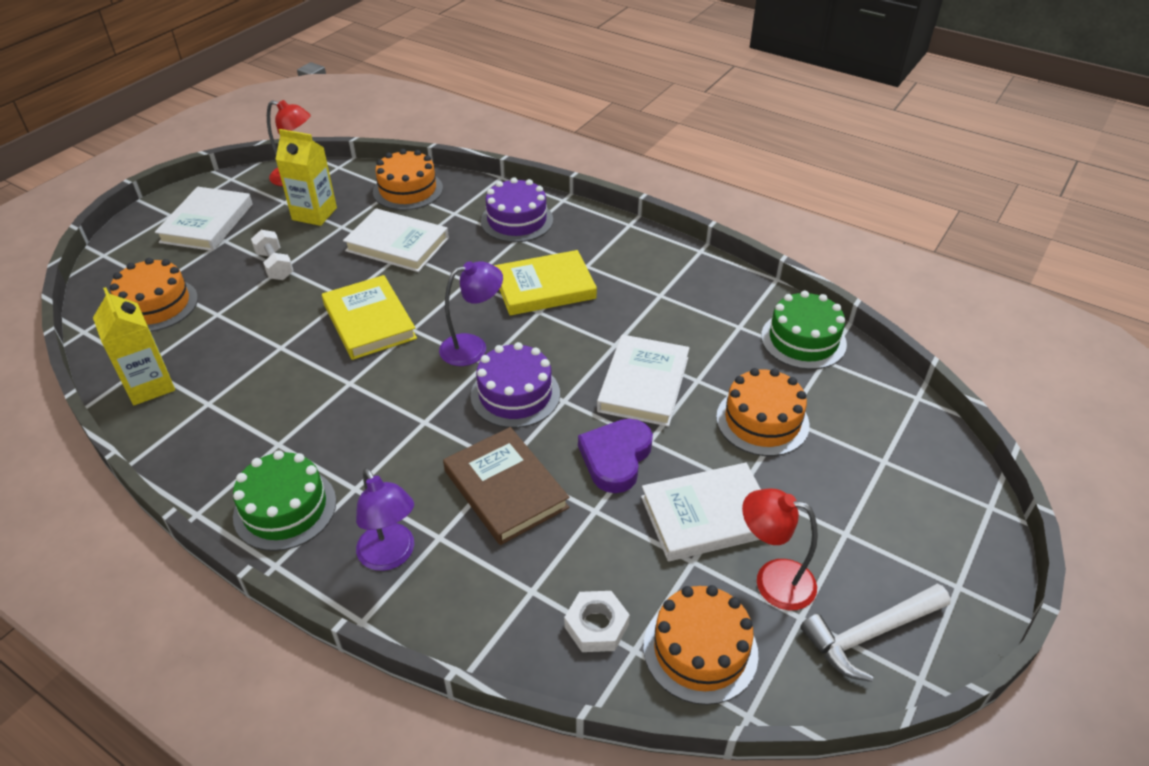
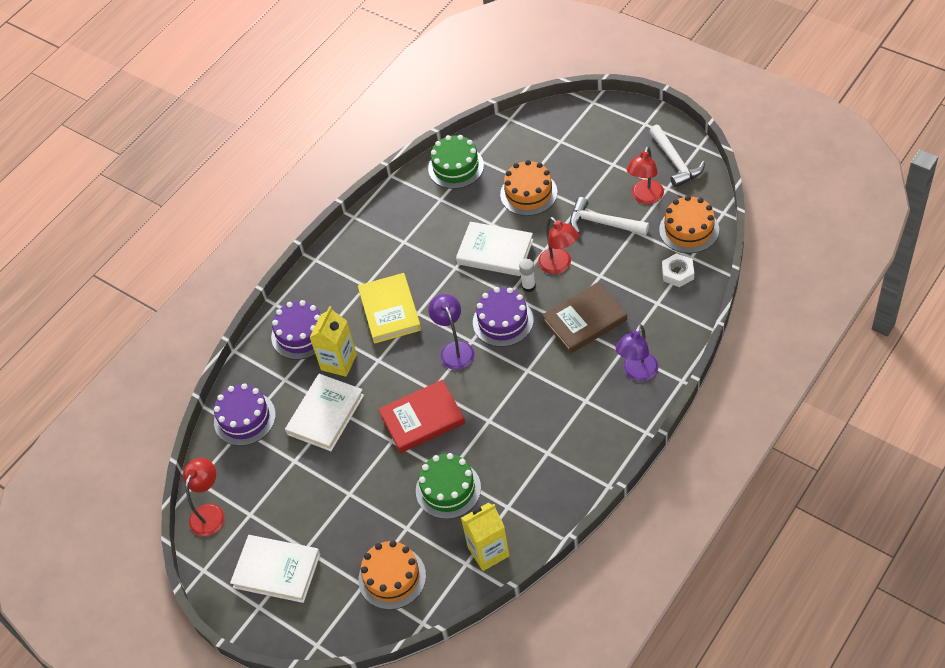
camera: 80 degrees left, 10 degrees up
(275, 266) = (346, 500): white dumbbell -> none
(285, 508) = (603, 436): green cake -> green cake (448, 489)
(314, 214) = (273, 485): yellow carton -> yellow carton (339, 362)
(369, 321) = (422, 419): yellow book -> red book
(391, 556) = (637, 373): purple lamp -> purple lamp turned 150 degrees clockwise
(408, 190) = (244, 418): orange cake -> purple cake
(577, 422) = (528, 286): none -> white glue stick
(616, 458) = (559, 266): purple heart -> red lamp
(707, 516) = (603, 223): white book -> white hammer

